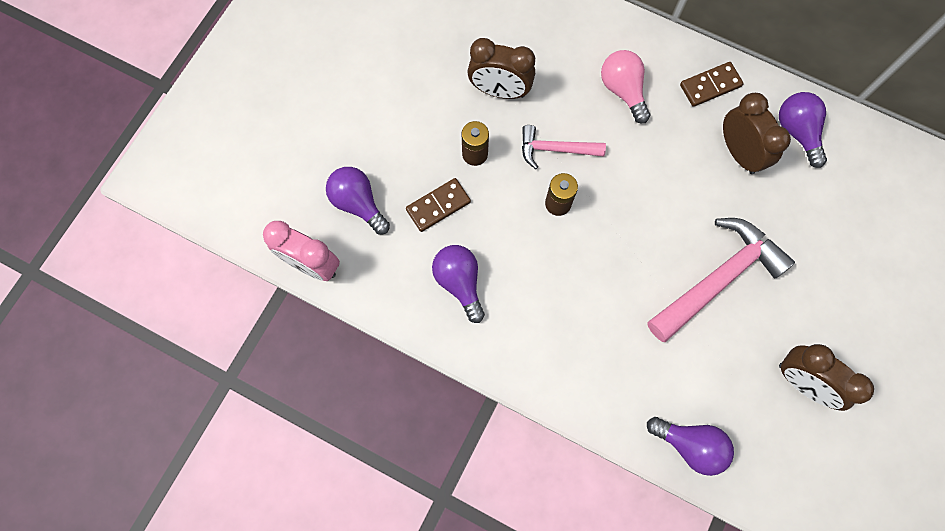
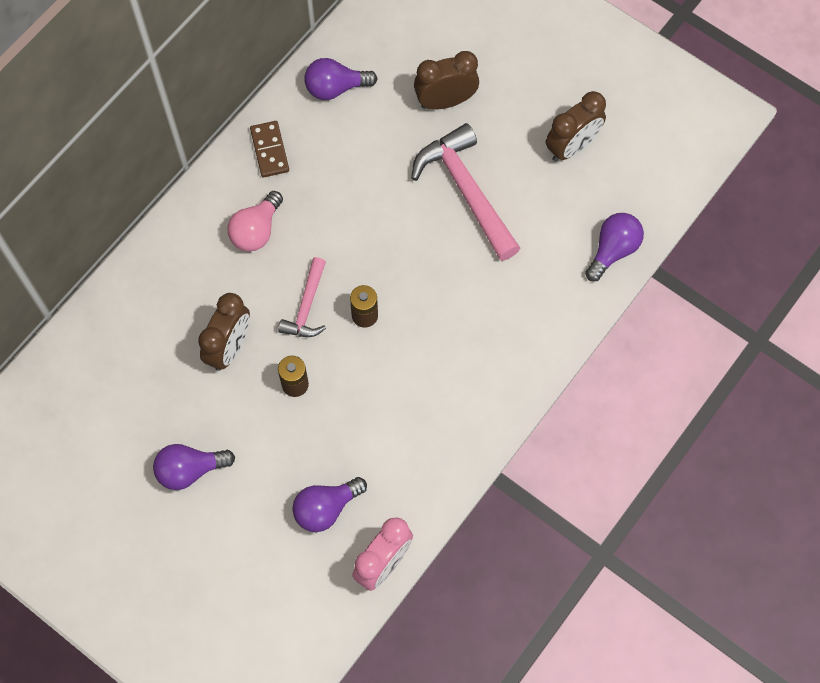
camera: 80 degrees left, 5 degrees down
(438, 206) = (344, 429): brown domino -> none
(459, 282) = (429, 421): purple light bulb -> purple light bulb (190, 470)
(623, 90) = (256, 230): pink light bulb -> pink light bulb turned 45 degrees counterclockwise
(739, 152) = (345, 143): brown clock -> brown clock (445, 101)

